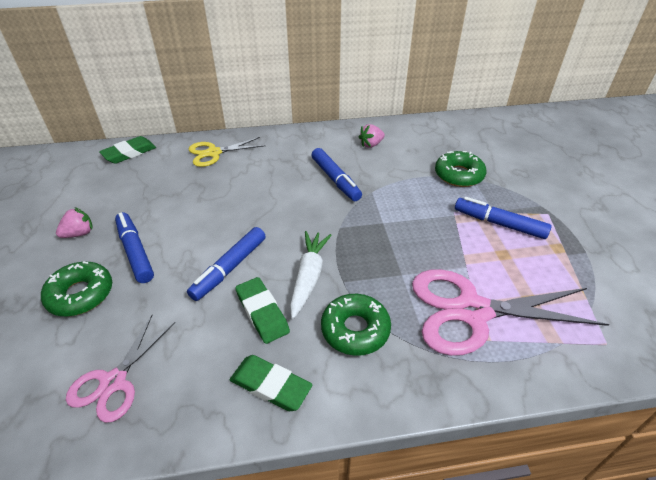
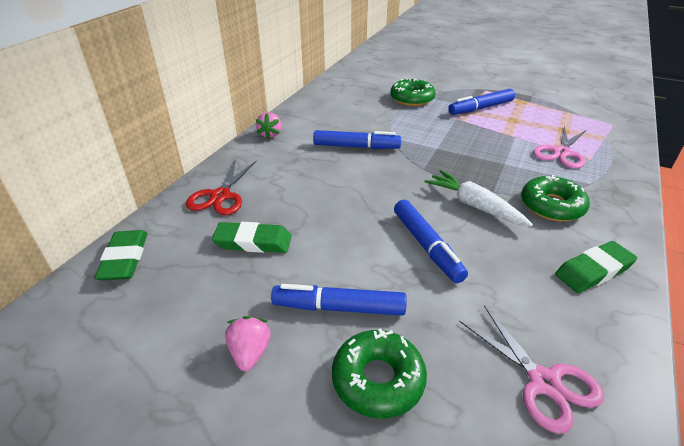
camera: 55 degrees left, 5 degrees down
(214, 153) = (220, 196): yellow scissors -> red scissors
(262, 312) = (502, 246): green eraser -> green eraser (253, 242)
(371, 144) = (327, 114): pink strawberry -> pink strawberry (270, 134)
(472, 311) = (561, 153): pink scissors -> pink scissors, size x0.58

